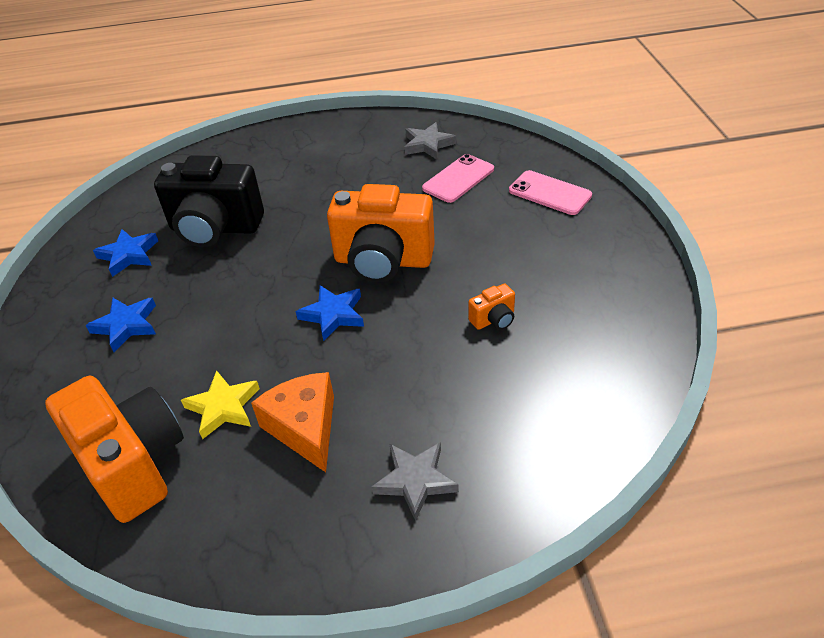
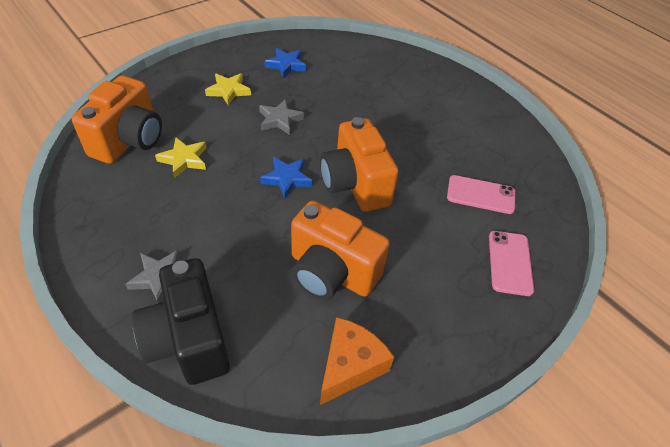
camera: 55 degrees right, 5 degrees up
(126, 325) = (228, 91): blue star -> yellow star
(215, 228) = (333, 90): black camera -> black camera (189, 339)
(305, 427) = (183, 204): orange cheese -> orange cheese (350, 366)
(428, 144) = (509, 161): grey star -> grey star (280, 120)
(494, 320) = (331, 272): orange camera -> orange camera, size x2.38

